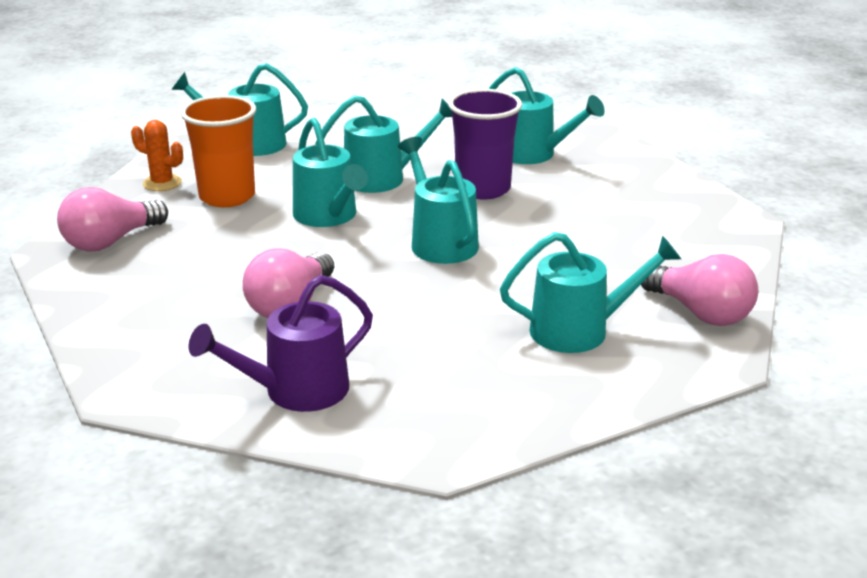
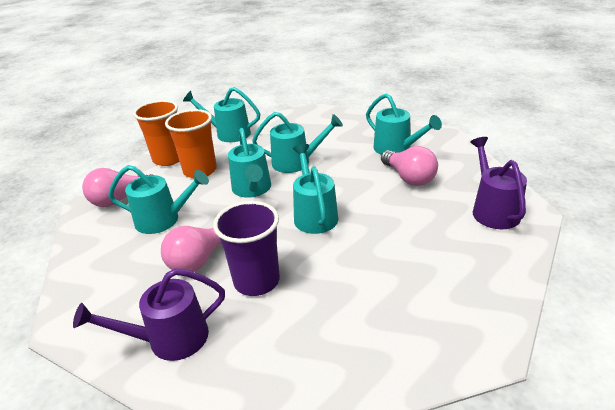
camera: 15 degrees right, 5 degrees up
(162, 183) = (169, 159): orange cactus -> orange cup
(483, 189) = (356, 174): purple cup -> purple cup (256, 281)
(580, 330) = (387, 304): turquoise watering can -> turquoise watering can (164, 220)
(691, 221) = (492, 210): none -> purple watering can
(700, 313) = (483, 297): pink light bulb -> pink light bulb (409, 178)

